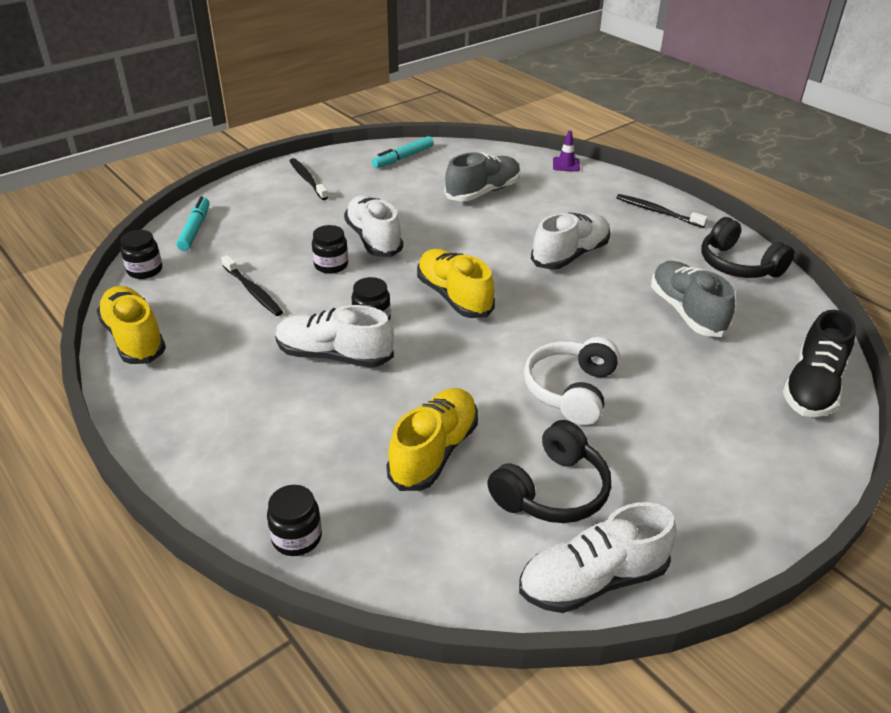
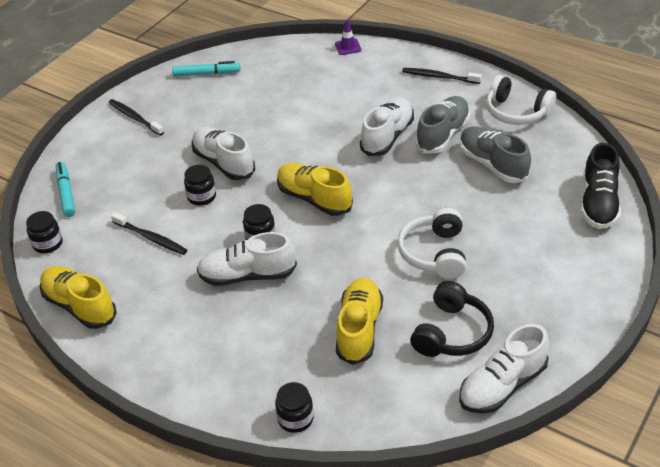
camera: 15 degrees left, 5 degrees up
(403, 158) = (206, 74): turquoise marker -> turquoise marker turned 120 degrees counterclockwise
(483, 192) = (291, 93): grey shoe -> grey shoe (443, 134)
(738, 265) = (516, 112): black headphones -> white headphones

